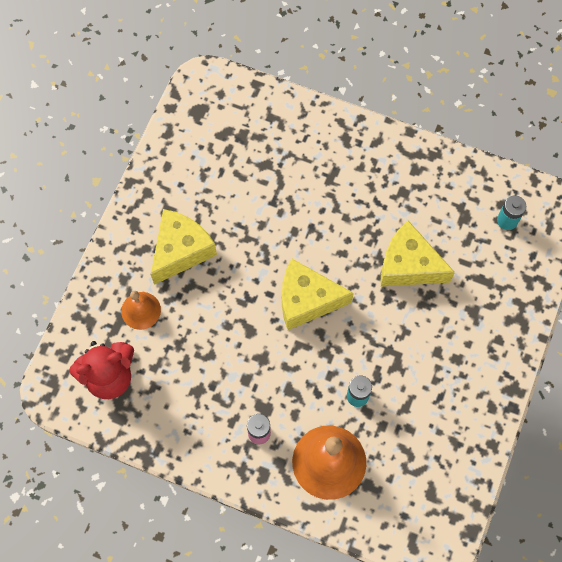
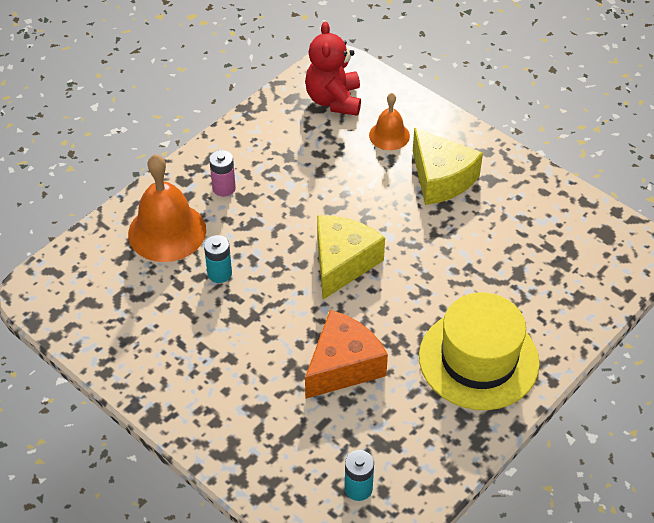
camera: 110 degrees right, 20 degrees down
(362, 172) = (478, 359): none -> yellow hat
(408, 265) = (343, 366): yellow cheese -> orange cheese

